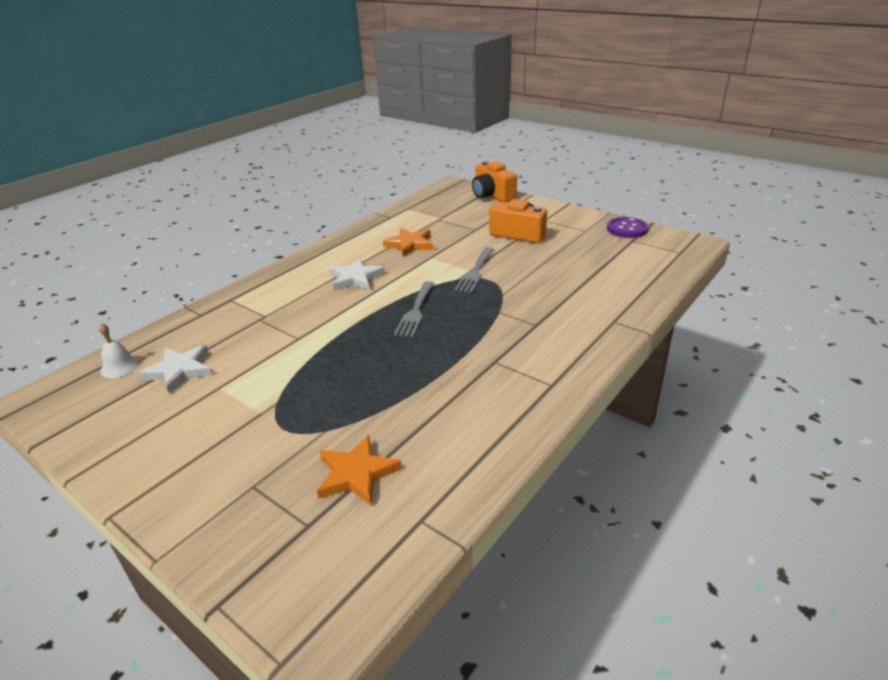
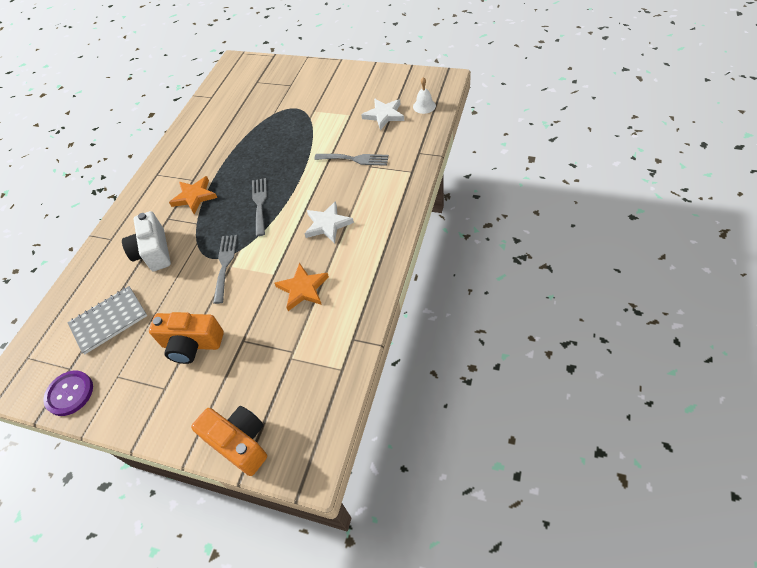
camera: 165 degrees right, 20 degrees up
(273, 327) = (355, 159): none -> grey fork
(356, 473) = (246, 102): orange star -> orange star (194, 197)
(554, 297) = (154, 252): none -> white camera
(600, 259) = (109, 320): none -> grey notebook

